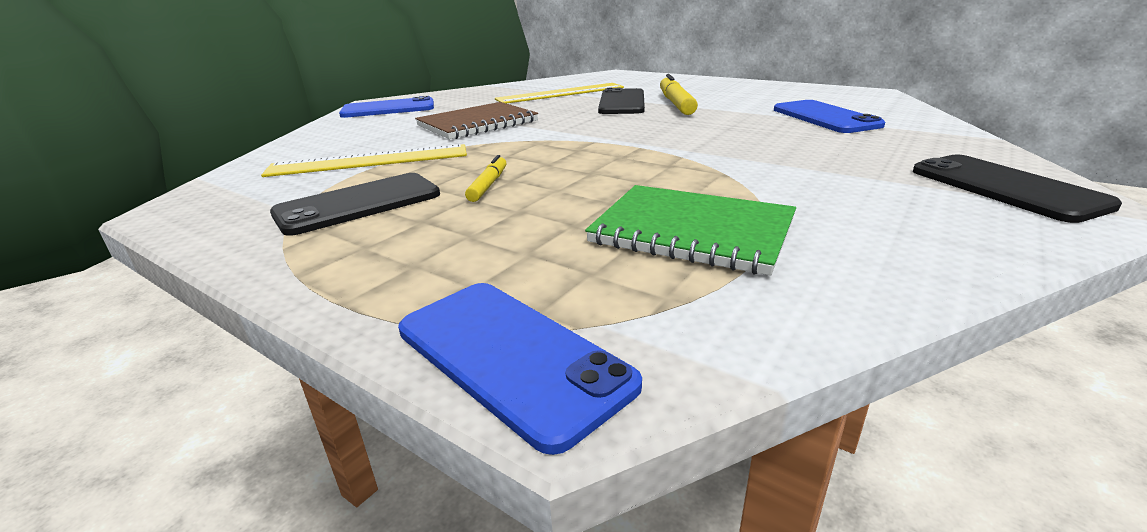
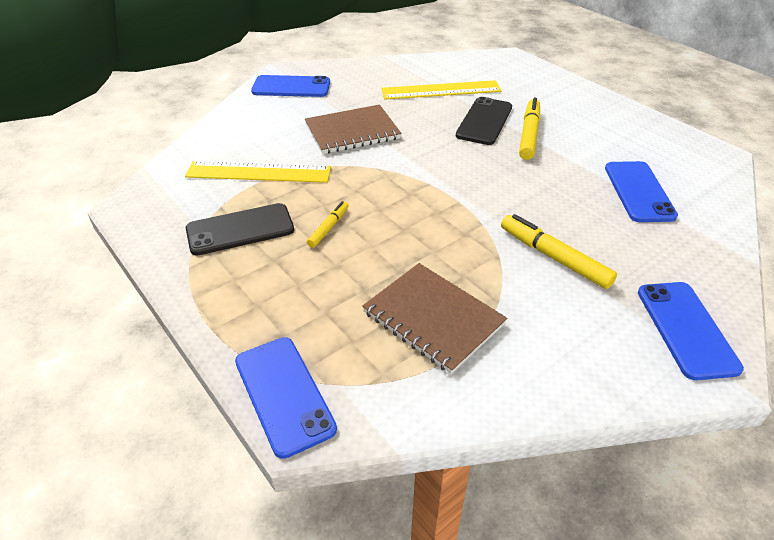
camera: 15 degrees right, 15 degrees up
(692, 231) = (433, 318): green notebook -> brown notebook
(790, 165) = (554, 257): none -> yellow marker
(1005, 188) = (686, 329): black phone -> blue phone

